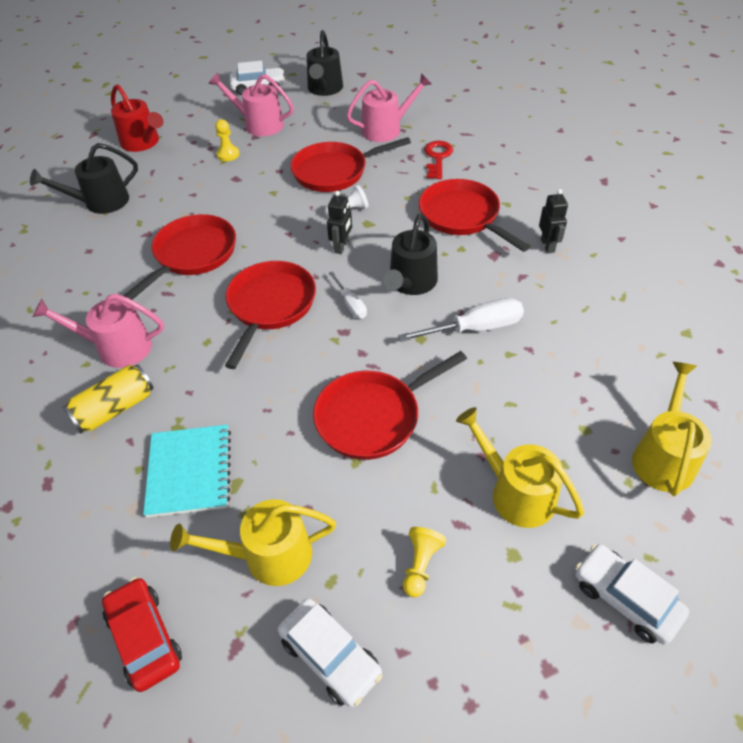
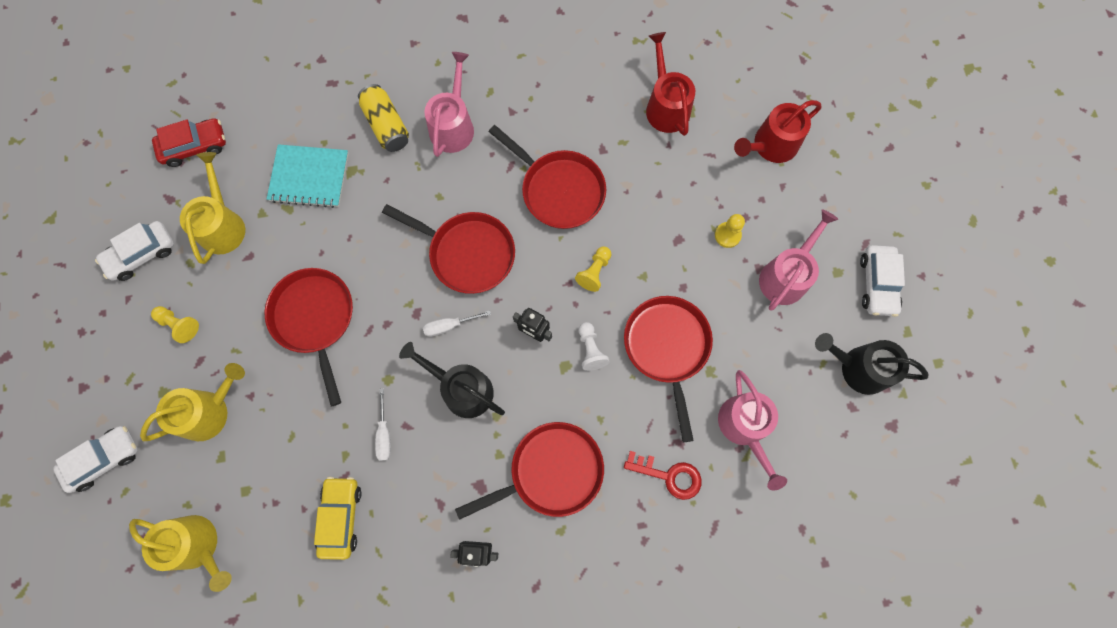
camera: 100 degrees right, 25 degrees up
(101, 202) = (666, 106): black watering can -> red watering can
(274, 220) = (594, 272): none -> yellow pawn
(476, 328) = (384, 434): white screwdriver -> white screwdriver, size x0.58
(569, 342) = (341, 517): none -> yellow car

